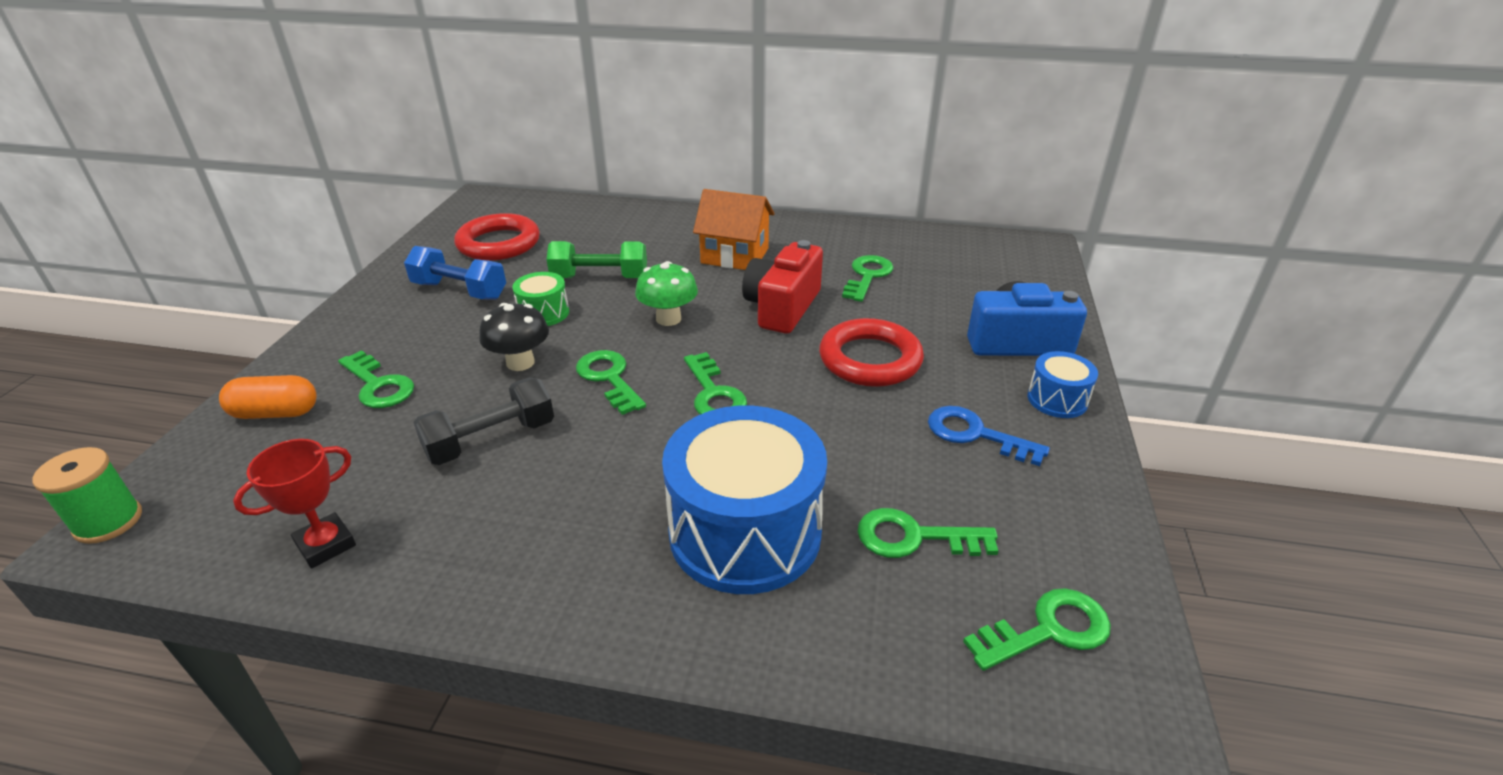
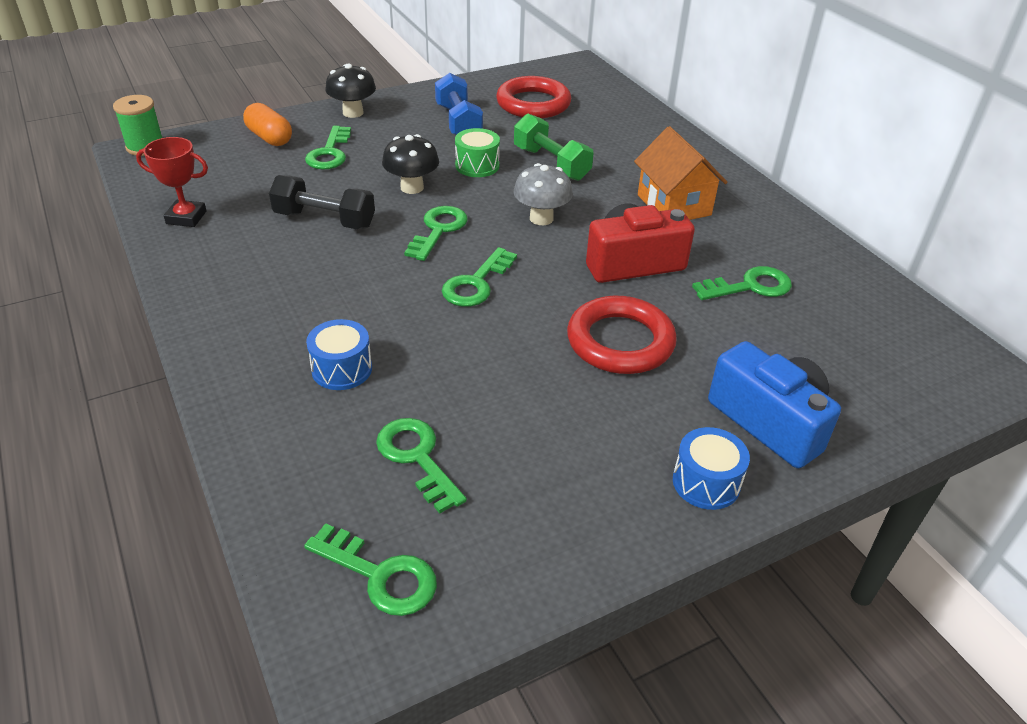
camera: 50 degrees right, 5 degrees up
(332, 339) = (353, 113): none -> black mushroom
(668, 319) = (541, 218): green mushroom -> grey mushroom
(745, 532) = (342, 369): blue drum -> blue drum, size x0.46
(976, 434) = (587, 446): blue key -> none

